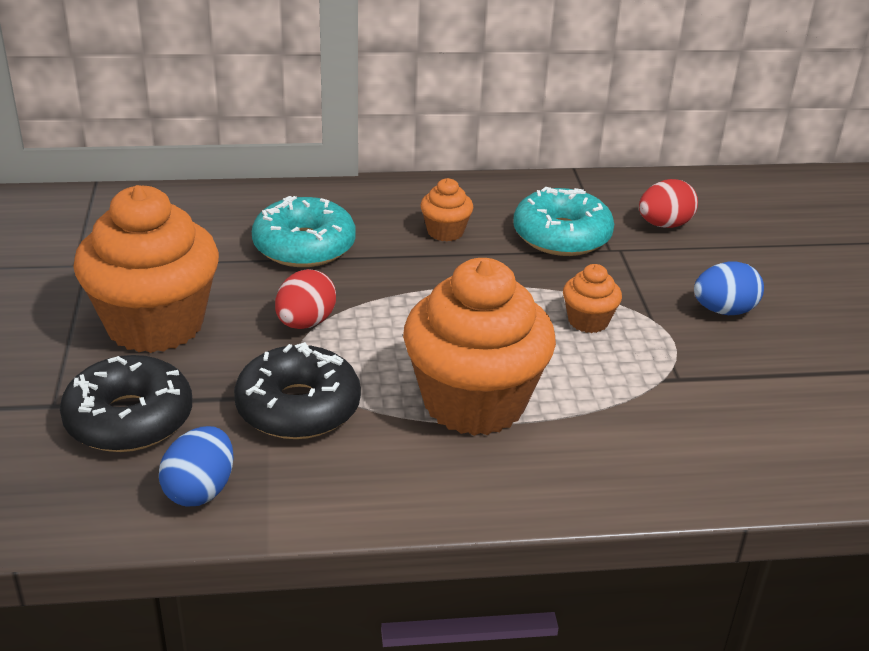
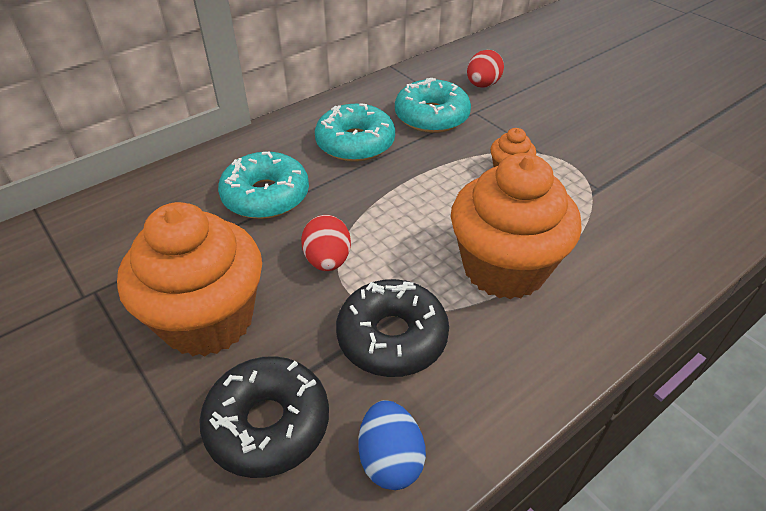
camera: 30 degrees left, 10 degrees up
(445, 232) = (355, 143): orange cupcake -> turquoise donut
(723, 311) = (573, 130): blue egg -> none

